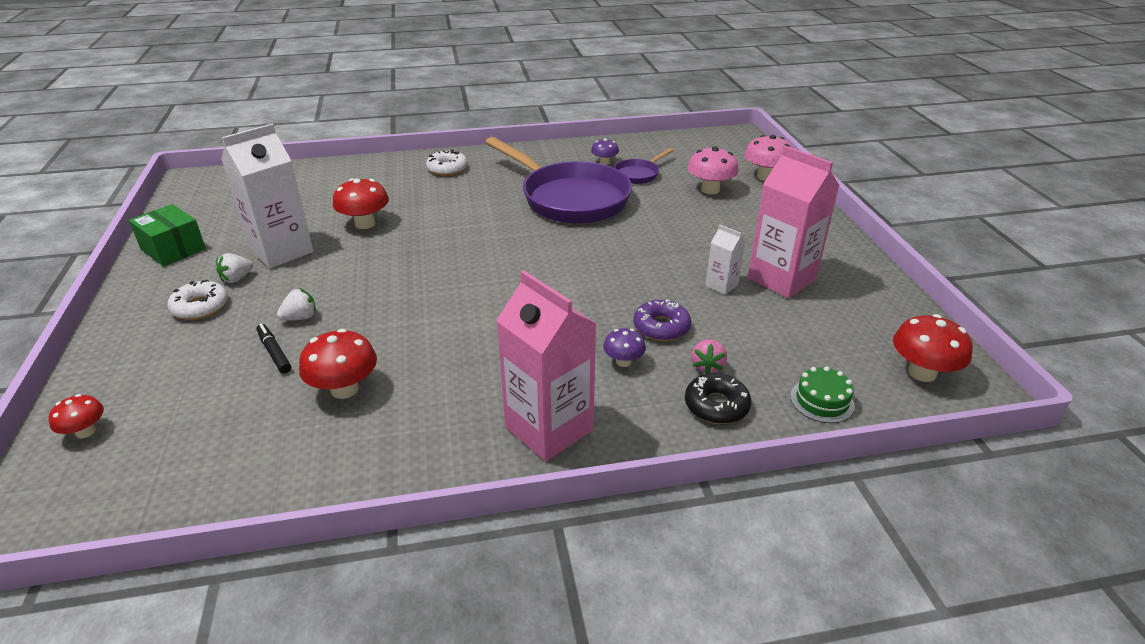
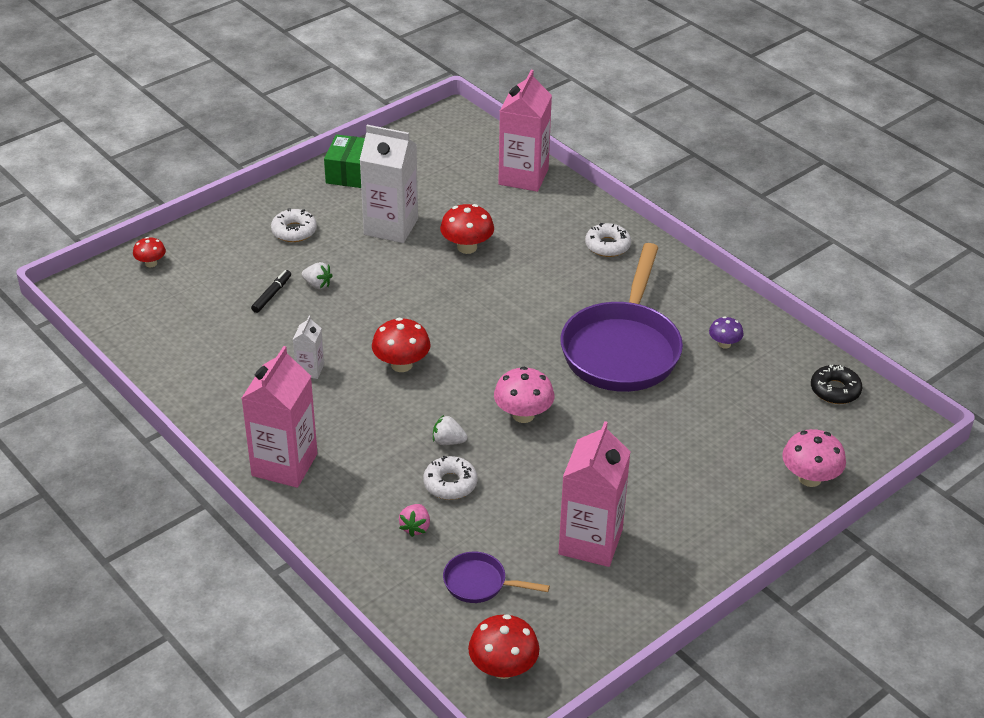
camera: 60 degrees right, 5 degrees up
(237, 278) = (339, 227): white strawberry -> white strawberry (448, 441)
(318, 175) = (523, 177): none -> pink carton
(344, 389) = (258, 348): red mushroom -> red mushroom (401, 365)
(623, 362) = (387, 477): purple mushroom -> none
(639, 174) = (721, 378): purple pan -> purple pan (480, 583)
(661, 327) = (450, 484): purple donut -> white donut
(707, 366) = (415, 527): pink strawberry -> pink strawberry turned 60 degrees counterclockwise
(710, 190) = (734, 442): pink mushroom -> pink mushroom (523, 415)
(716, 405) = (369, 546): black donut -> black donut (835, 390)
(721, 285) = (546, 503): white carton -> white carton (310, 370)
(822, 401) = (417, 608): green cake -> none

